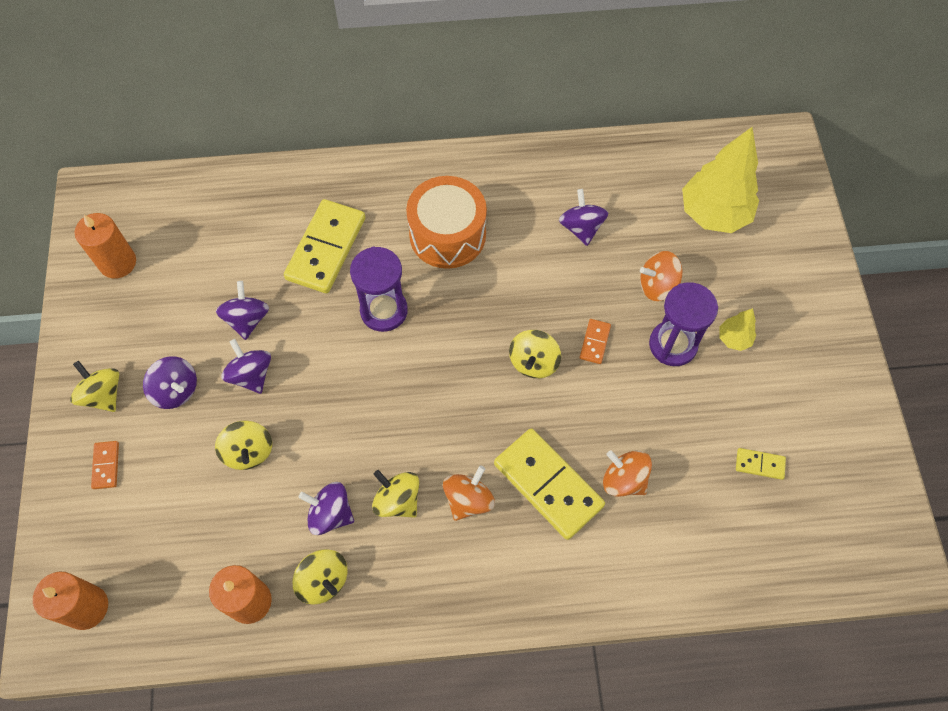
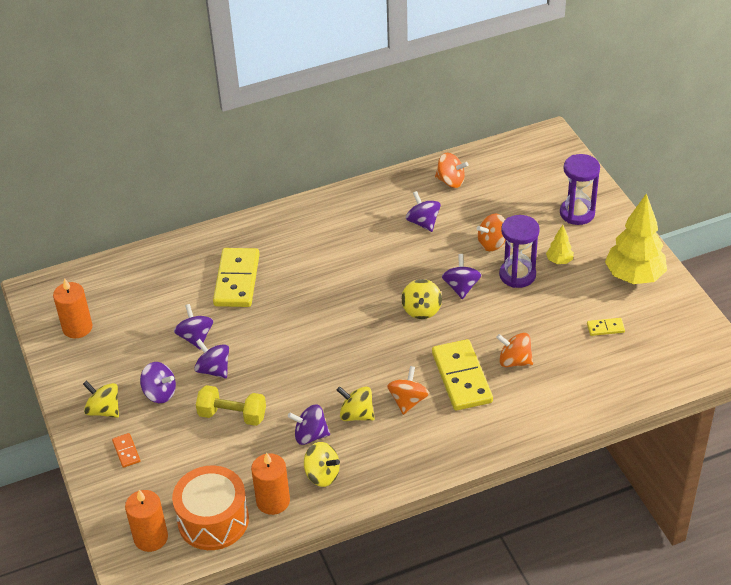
camera: 15 degrees left, 20 degrees down
(248, 452) = (232, 415): yellow spinning top -> yellow dumbbell
(384, 311) = (297, 307): purple hourglass -> purple hourglass (577, 213)
(447, 235) = (325, 250): orange drum -> orange drum (213, 520)
(548, 484) = (462, 377): yellow domino -> yellow domino turned 45 degrees clockwise
(595, 342) = (461, 287): orange domino -> purple spinning top
(637, 174) = (450, 181): none -> orange spinning top
(714, 214) = (516, 192): yellow tree -> yellow tree (634, 276)

